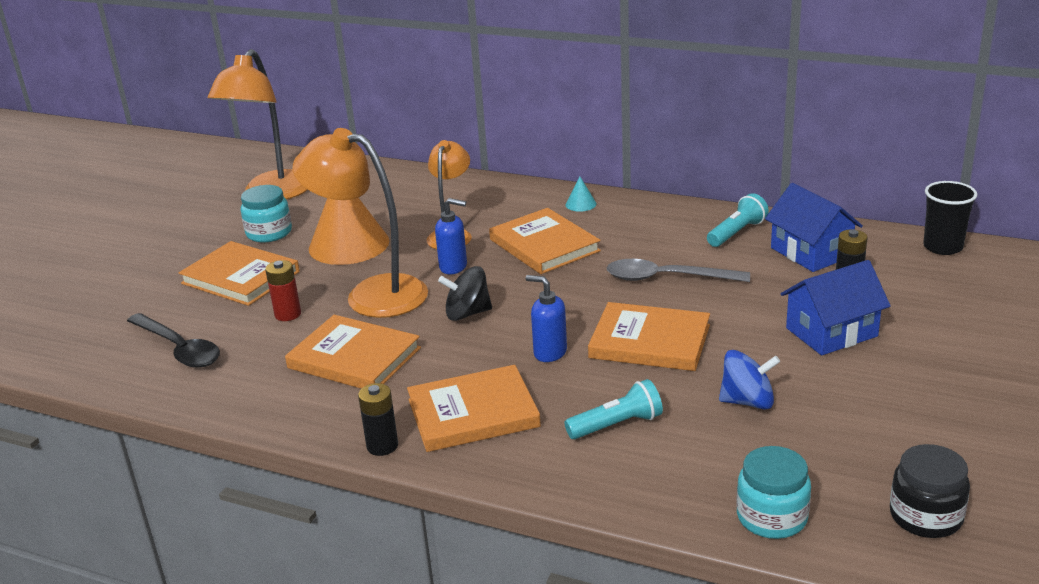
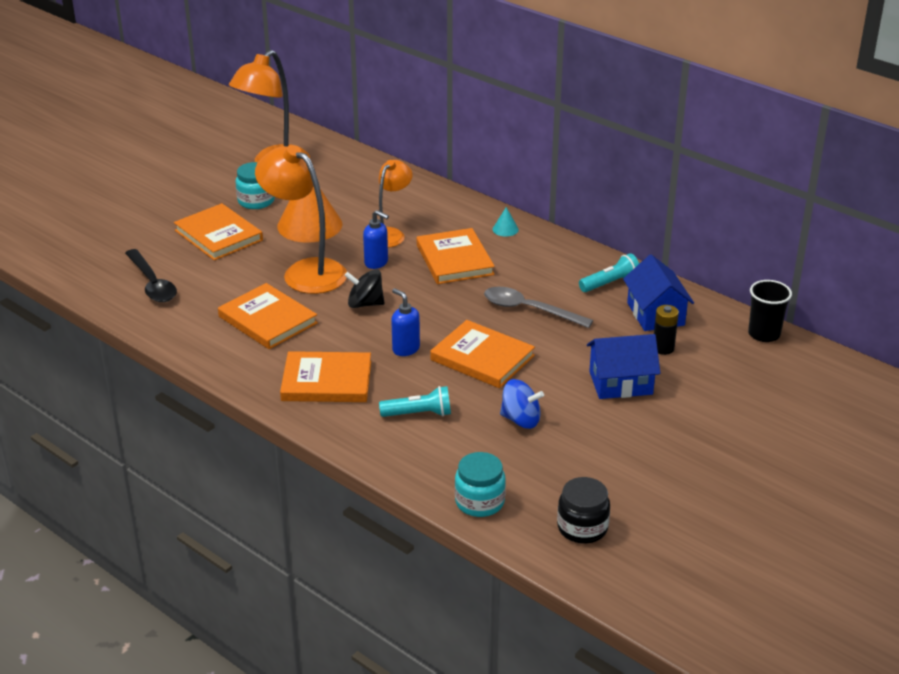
camera: 15 degrees right, 5 degrees up
(288, 314) = (238, 274): red battery -> none
(382, 446) = (254, 389): black battery -> none

